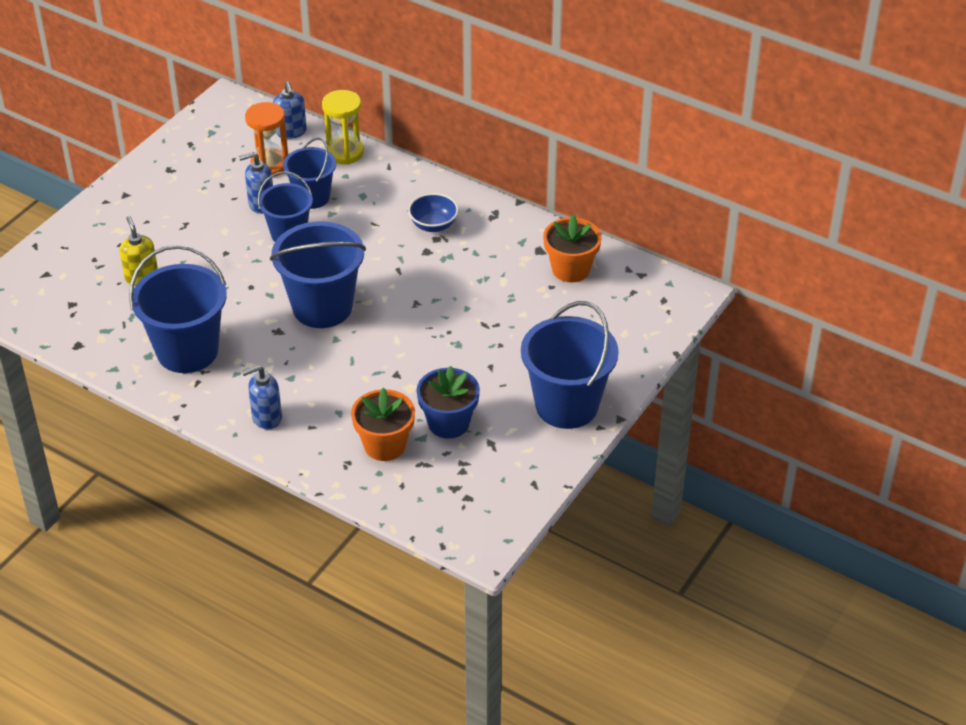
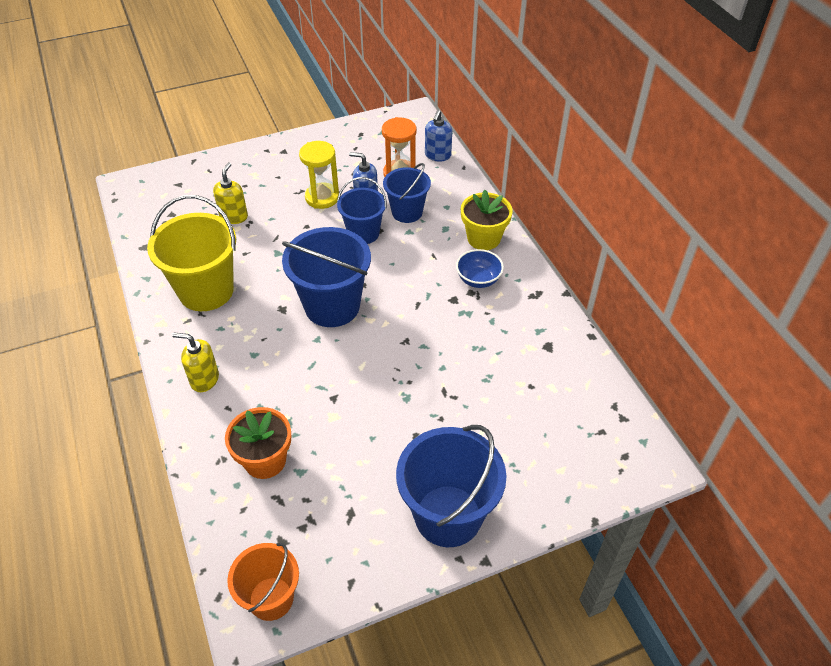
camera: 35 degrees right, 5 degrees up
(187, 351) = (206, 291): blue bucket -> yellow bucket
(266, 417) = (204, 379): blue soap dispenser -> yellow soap dispenser
(344, 152) = (462, 188): yellow hourglass -> yellow hourglass (322, 197)
(406, 188) = (483, 238): none -> yellow flower pot
(448, 423) = (333, 470): blue flower pot -> none
(484, 524) = (271, 598): none -> orange bucket
(570, 269) = (561, 378): orange flower pot -> none

